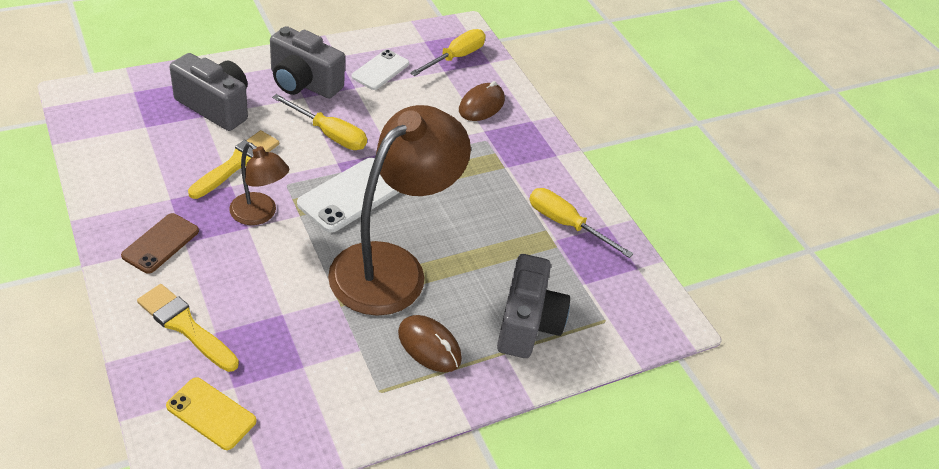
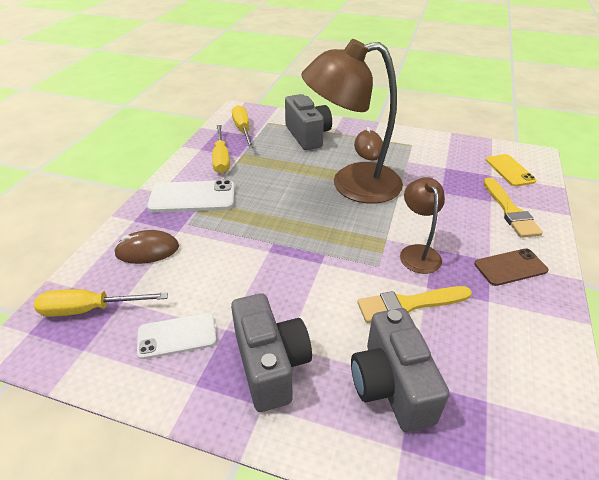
camera: 130 degrees left, 5 degrees down
(329, 134) = (302, 290): yellow screwdriver -> yellow screwdriver (243, 130)
(351, 195) = (335, 234): white phone -> white phone (192, 197)
(527, 324) = (307, 136): grey camera -> grey camera turned 105 degrees clockwise

